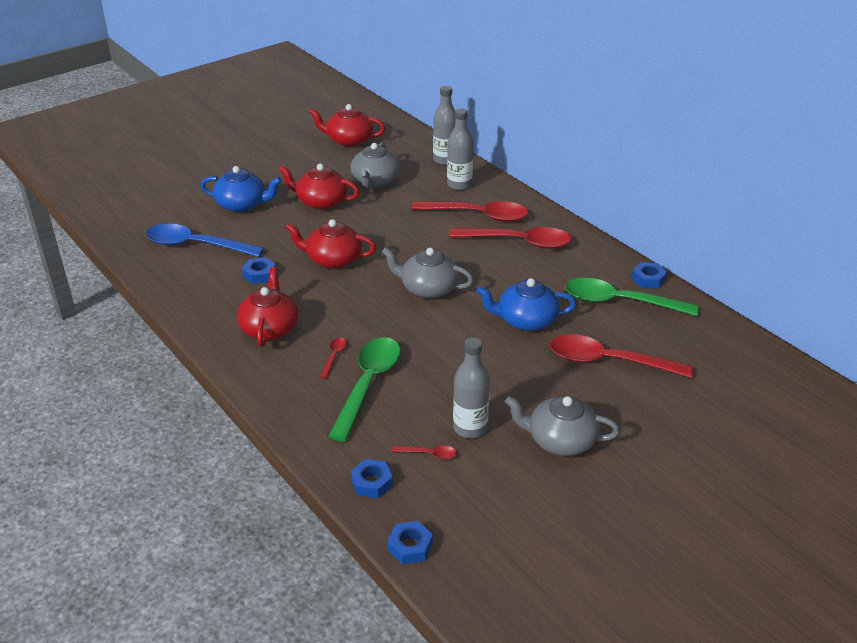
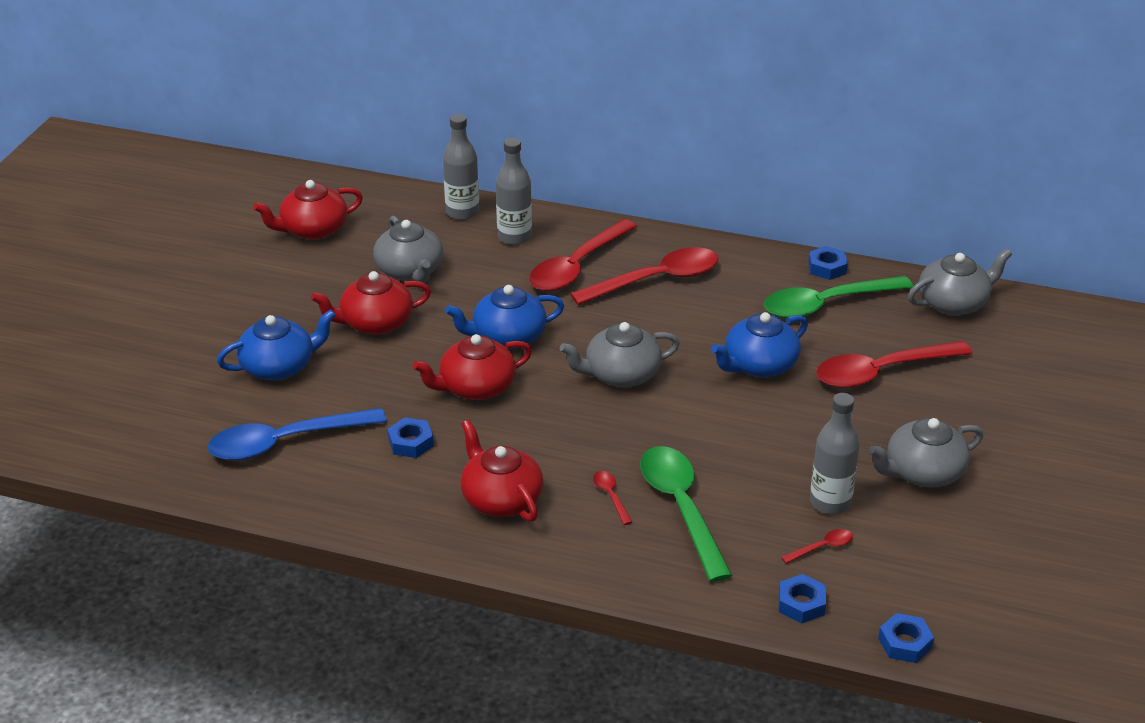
camera: 35 degrees left, 0 degrees up
(386, 239) = (507, 336): none -> blue teapot
(478, 215) = (577, 266): red spoon -> red spoon turned 150 degrees clockwise
(720, 339) = (953, 303): none -> grey teapot

